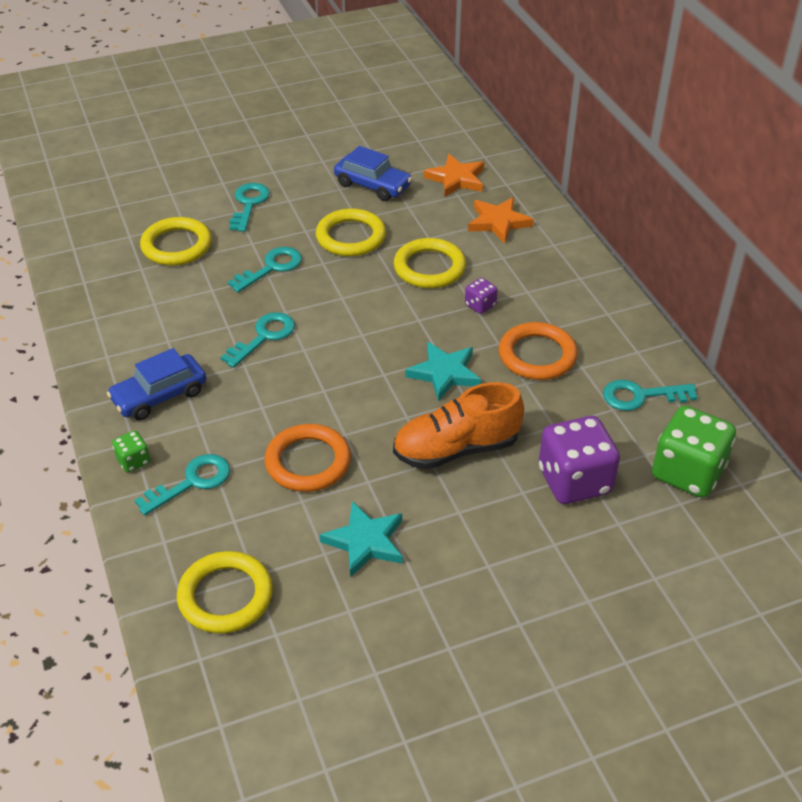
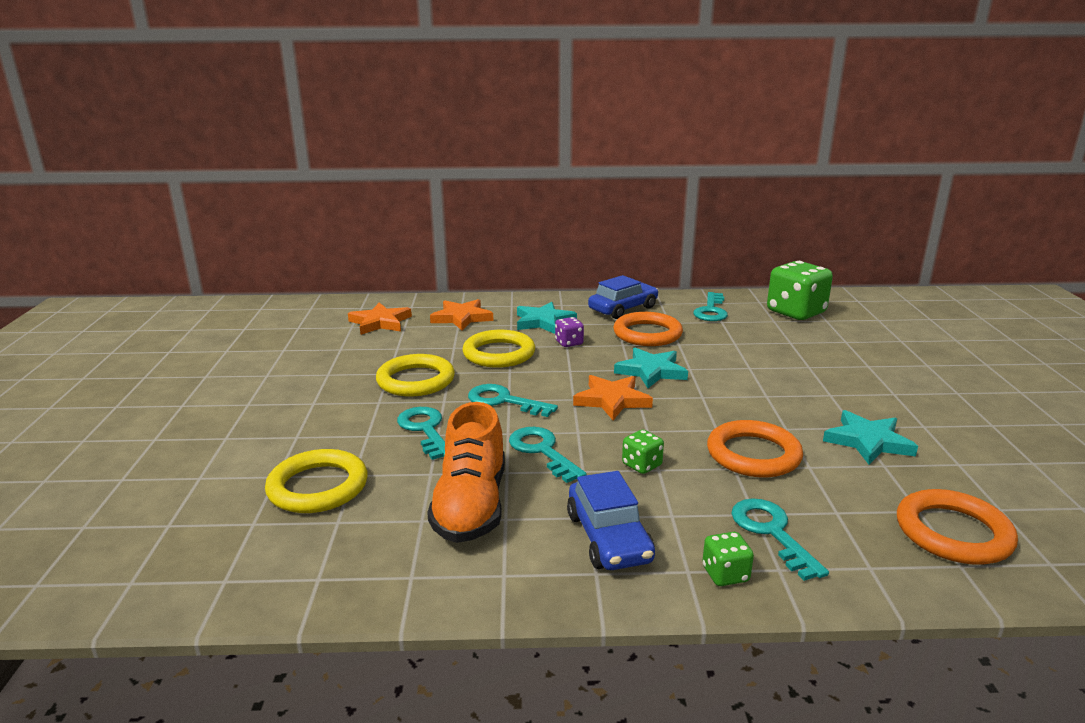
camera: 70 degrees left, 20 degrees down
(225, 596) = (953, 533): yellow ring -> orange ring
(249, 204) = (291, 427): turquoise key -> turquoise key (503, 401)
(264, 396) = (642, 465): none -> green dice
(369, 358) = (612, 400): none -> orange star
(372, 185) = (343, 357): blue car -> blue car (623, 309)
(456, 449) = (752, 382): orange shoe -> orange shoe (471, 506)
(523, 276) = (543, 321): none -> turquoise star
(574, 481) = (799, 347): purple dice -> none

